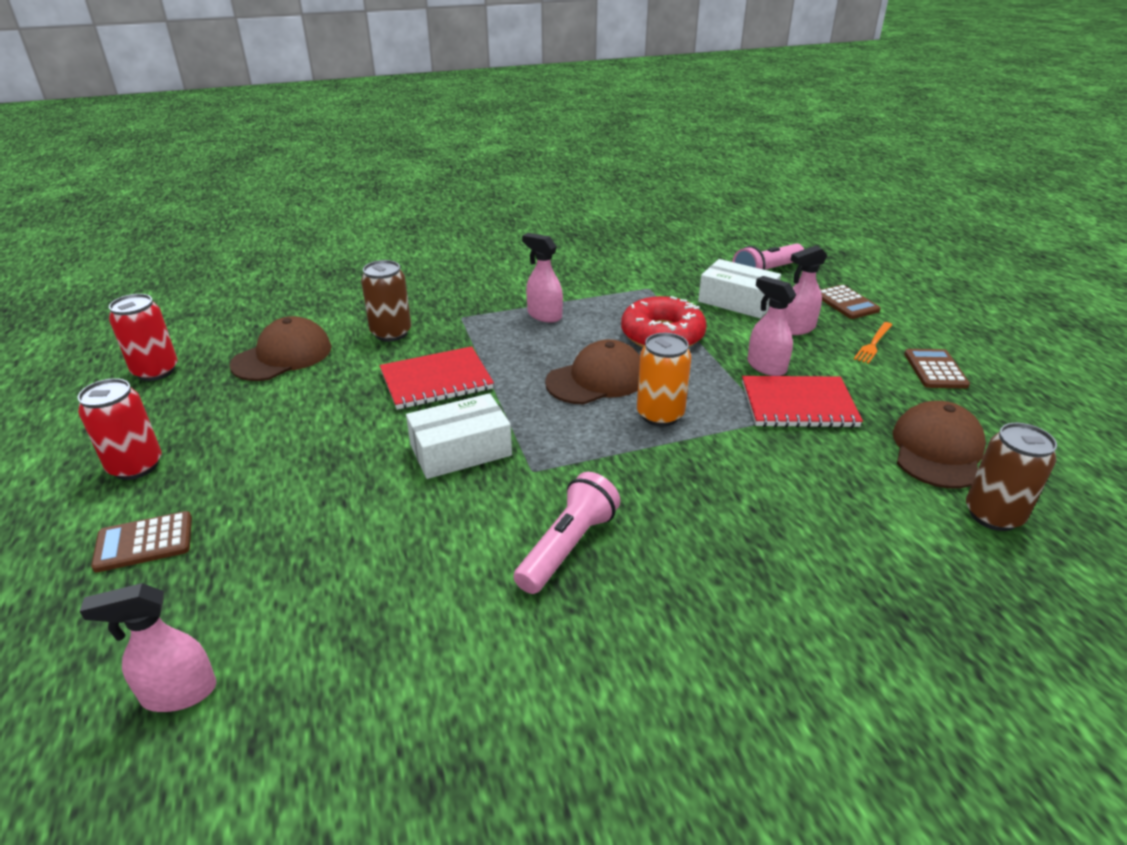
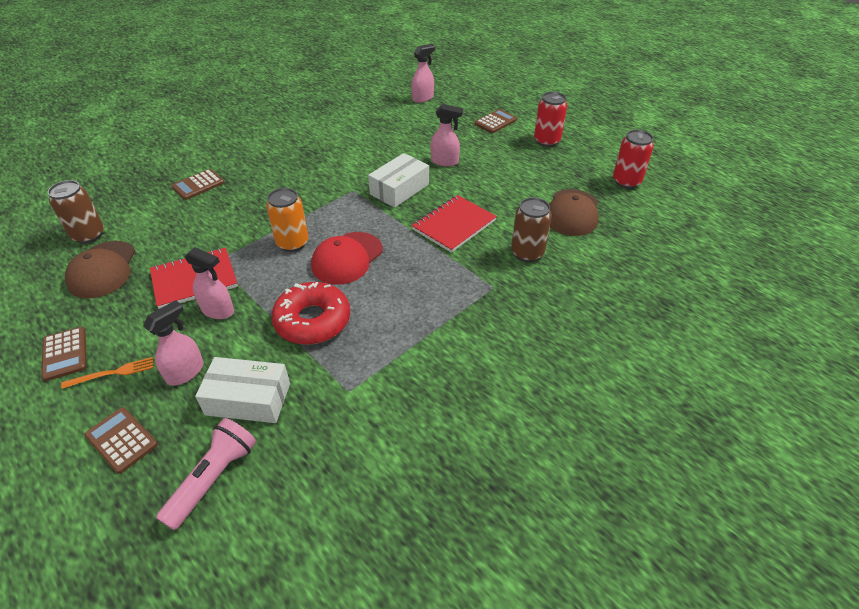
camera: 155 degrees right, 10 degrees up
(544, 315) = (427, 312): pink spray bottle -> pink spray bottle (445, 161)
(568, 547) = (316, 164): pink flashlight -> none
(597, 379) = (347, 258): brown cap -> red cap
(812, 568) = (198, 185): none -> brown calculator
(873, 343) = (112, 373): orange fork -> orange fork turned 60 degrees clockwise

